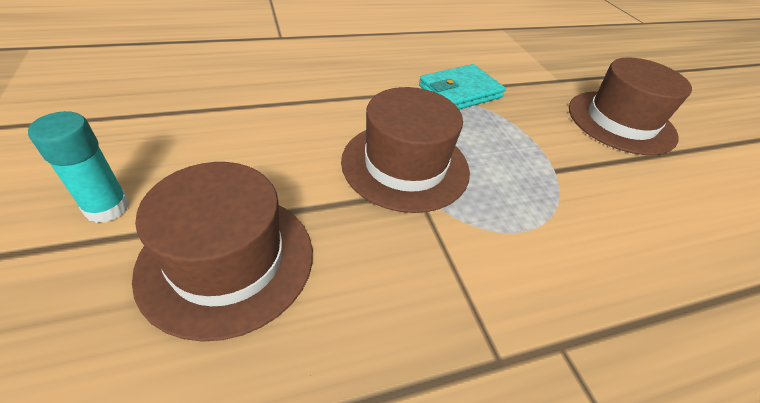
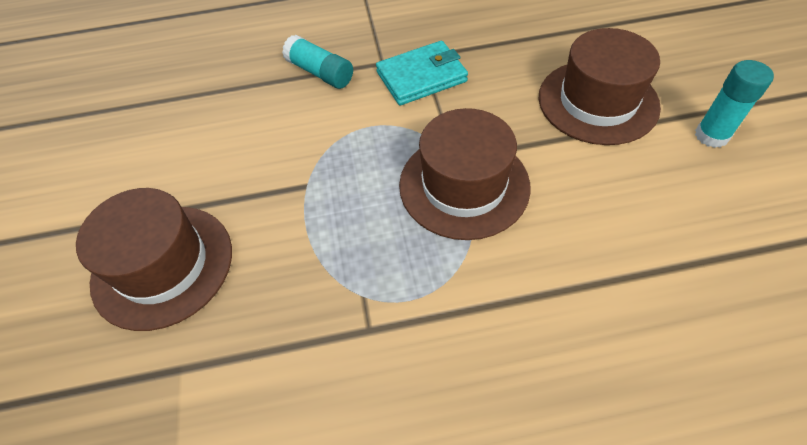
camera: 165 degrees left, 10 degrees up
(460, 92) = (367, 320): turquoise wallet -> turquoise wallet (421, 77)
(644, 321) = (320, 73): none -> turquoise glue stick

